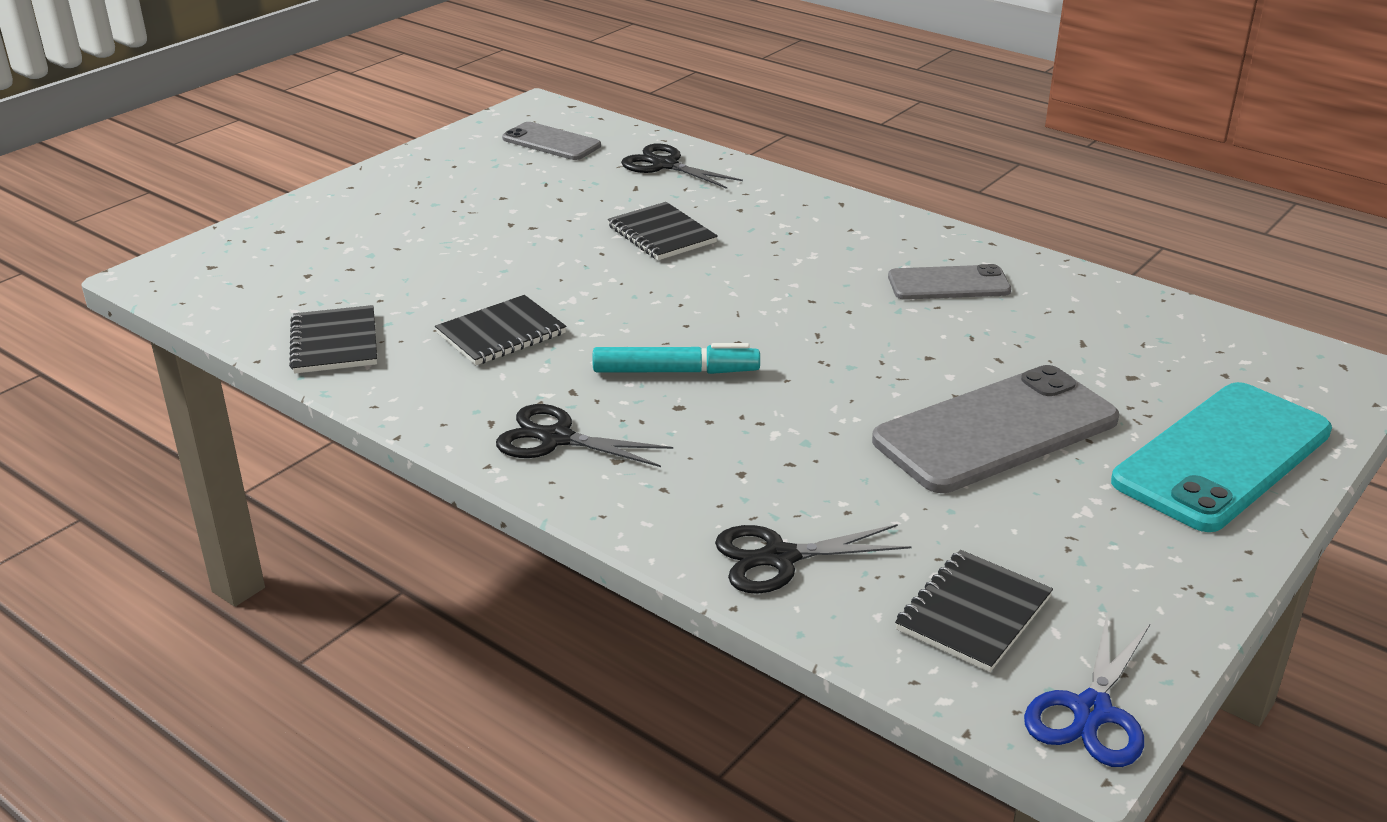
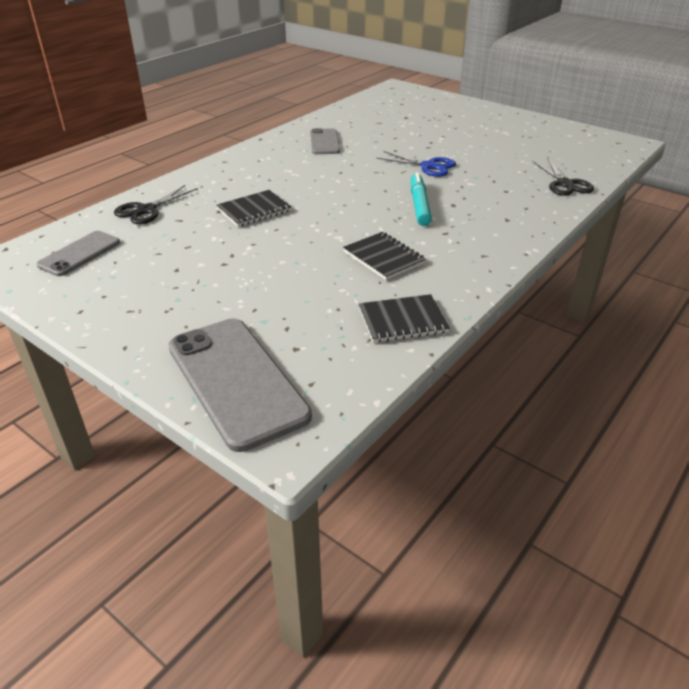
camera: 90 degrees left, 5 degrees up
(556, 438) = (494, 235): black scissors -> none
(973, 613) = (578, 153): black notebook -> none
(995, 430) = (454, 142): grey phone -> grey phone (236, 381)
(1091, 711) = (618, 140): blue scissors -> blue scissors (428, 166)
(1223, 457) = (461, 110): turquoise phone -> none

